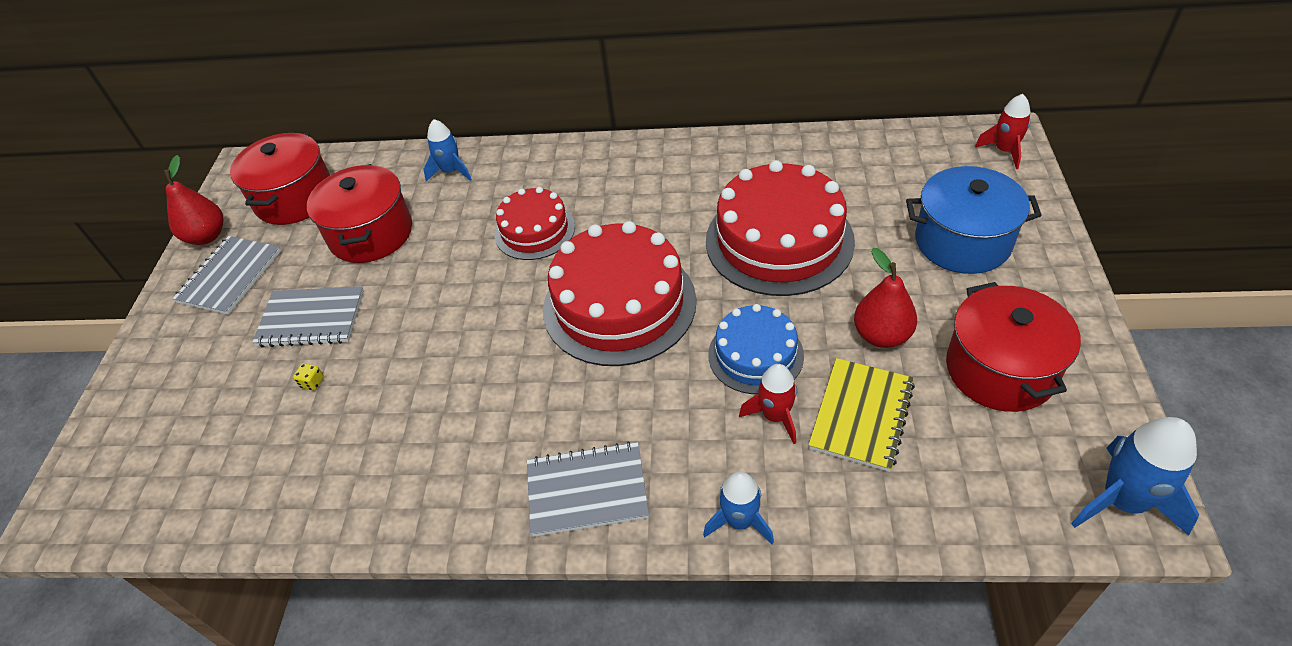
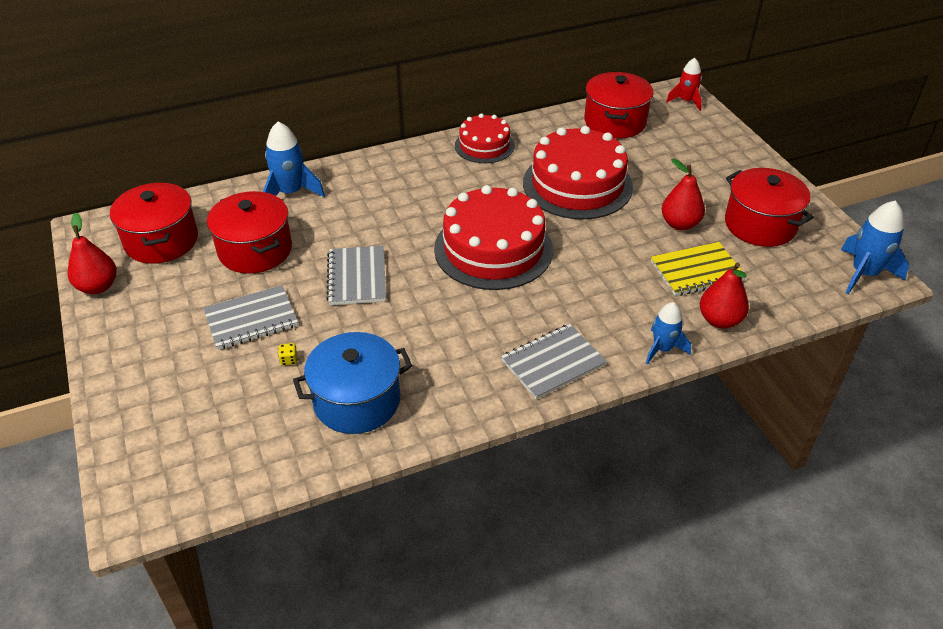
camera: 30 degrees left, 5 degrees down
(230, 277) = (148, 310): grey notebook -> grey notebook (357, 277)
(451, 171) = (290, 192): blue rocket -> blue rocket, size x1.53
(534, 230) = (393, 217): red cake -> red cake (484, 145)
(755, 355) = (608, 255): blue cake -> none
(775, 416) = (645, 286): red rocket -> none
(847, 504) = (719, 320): none -> red pear
(861, 415) = (696, 271): yellow notebook -> yellow notebook turned 75 degrees clockwise
(885, 161) = (615, 122): none -> red pot
(962, 241) = (694, 159): blue pot -> blue pot (357, 401)

